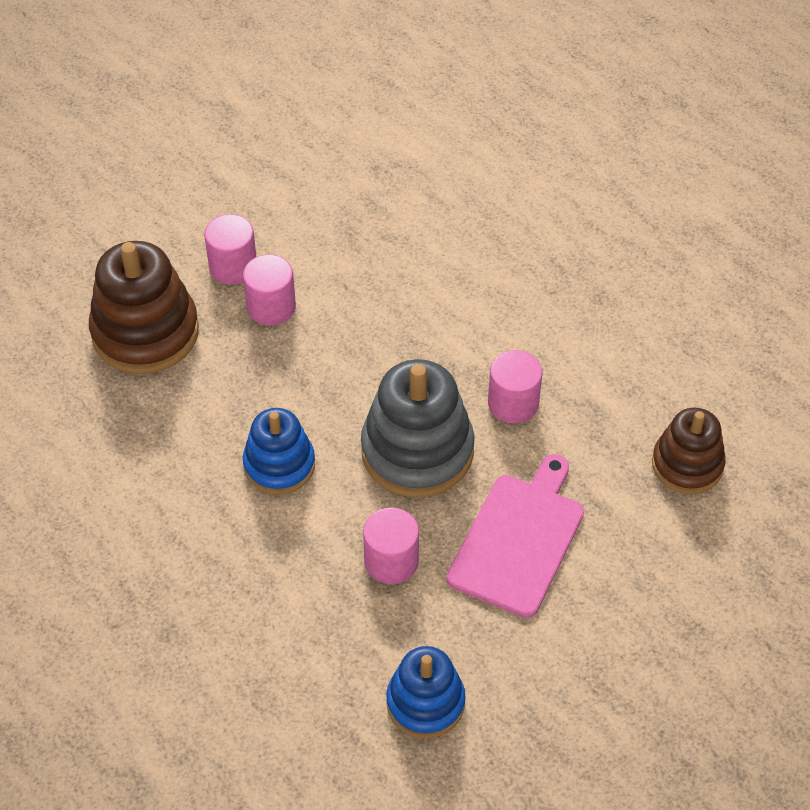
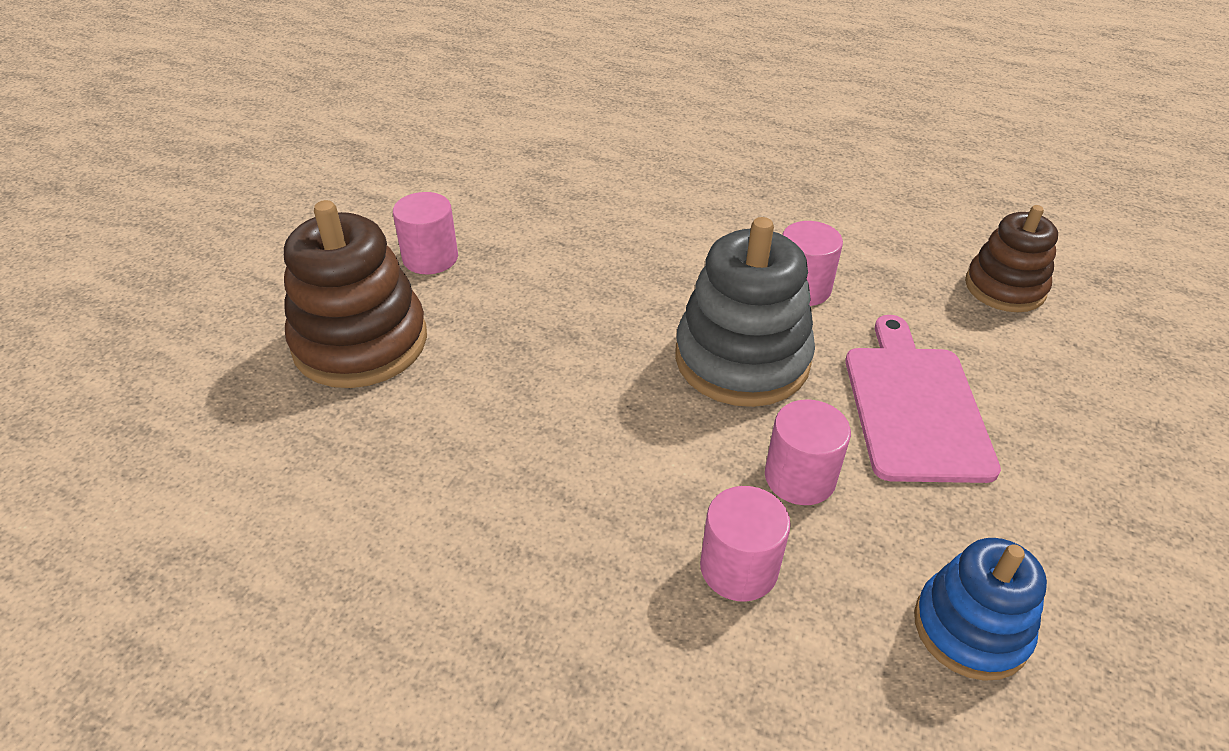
camera: 25 degrees left, 10 degrees down
(271, 307) = (494, 280): pink cylinder -> pink cylinder (738, 568)
(279, 465) = (599, 422): blue stacking toy -> none

